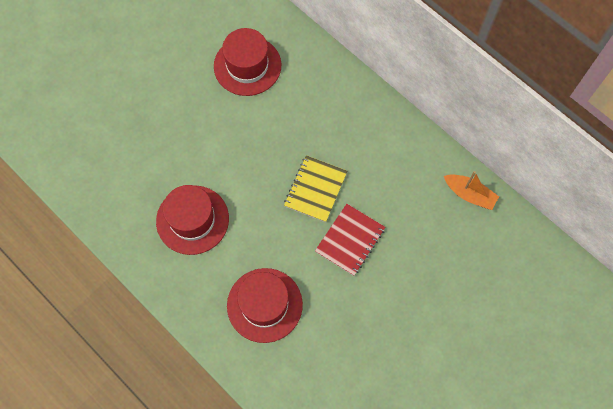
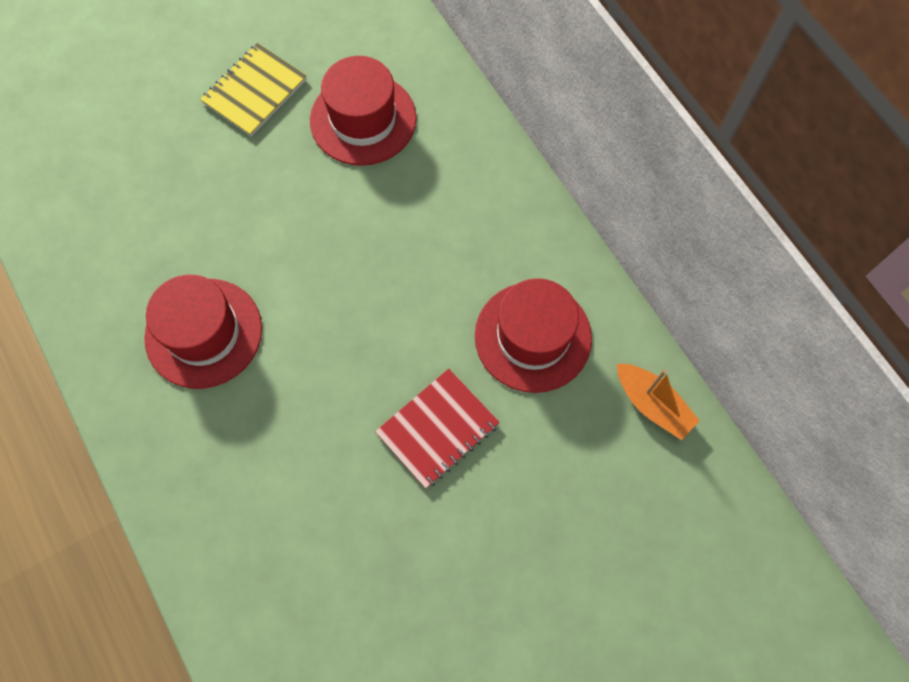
camera: 15 degrees right, 0 degrees up
(264, 305) = (270, 498): red hat -> red hat (533, 337)
(315, 189) = (407, 333): yellow notebook -> yellow notebook (255, 91)

